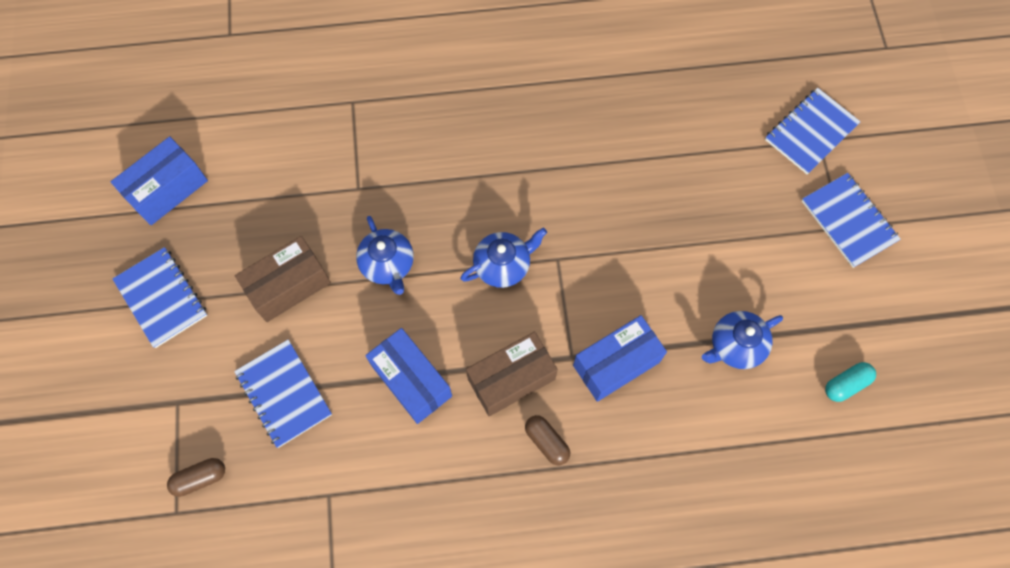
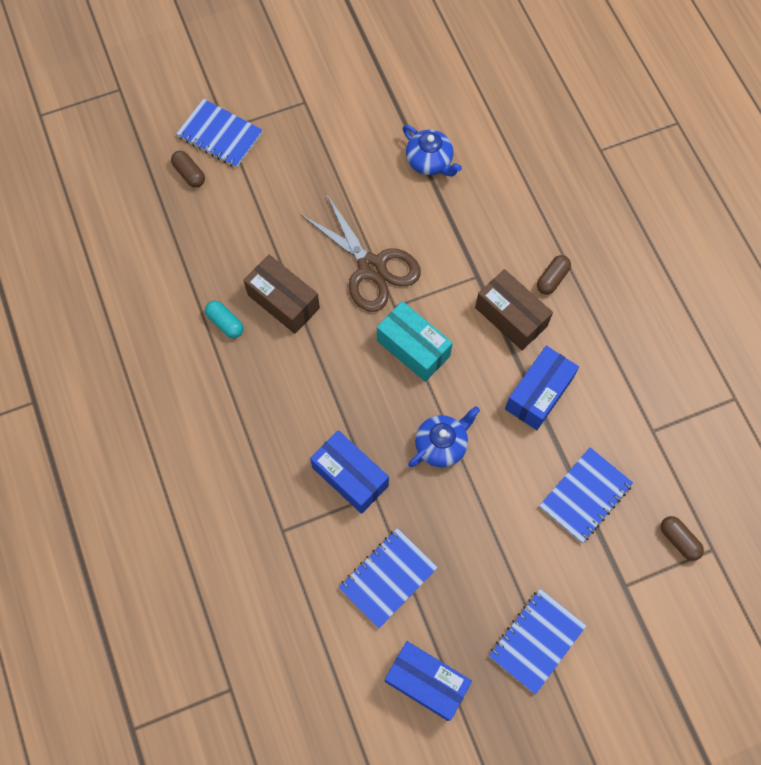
camera: 105 degrees left, 0 degrees up
(288, 286) = (488, 526): brown box -> brown box (283, 301)
(503, 265) = (413, 348): blue teapot -> turquoise box
(610, 247) = (371, 267): none -> brown scissors
(616, 363) = (472, 242): blue box -> blue box (350, 477)
(765, 94) = (189, 174): none -> brown capsule
(846, 384) = (436, 85): turquoise capsule -> turquoise capsule (225, 323)
(848, 221) = (298, 98): blue notebook -> blue notebook (388, 578)

